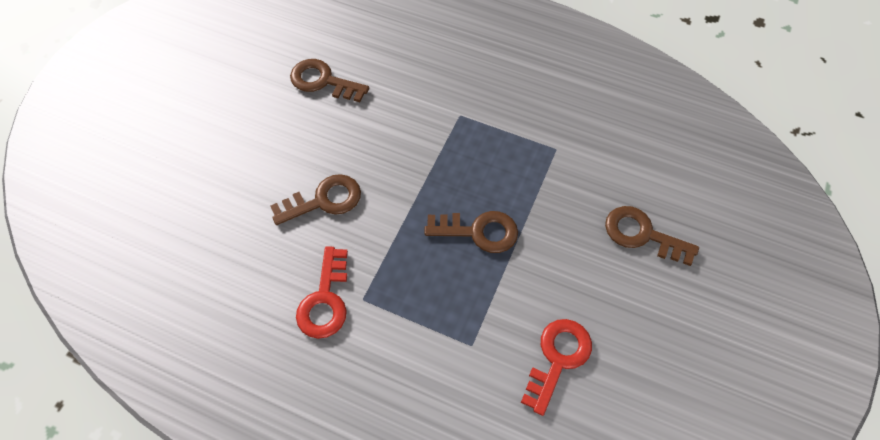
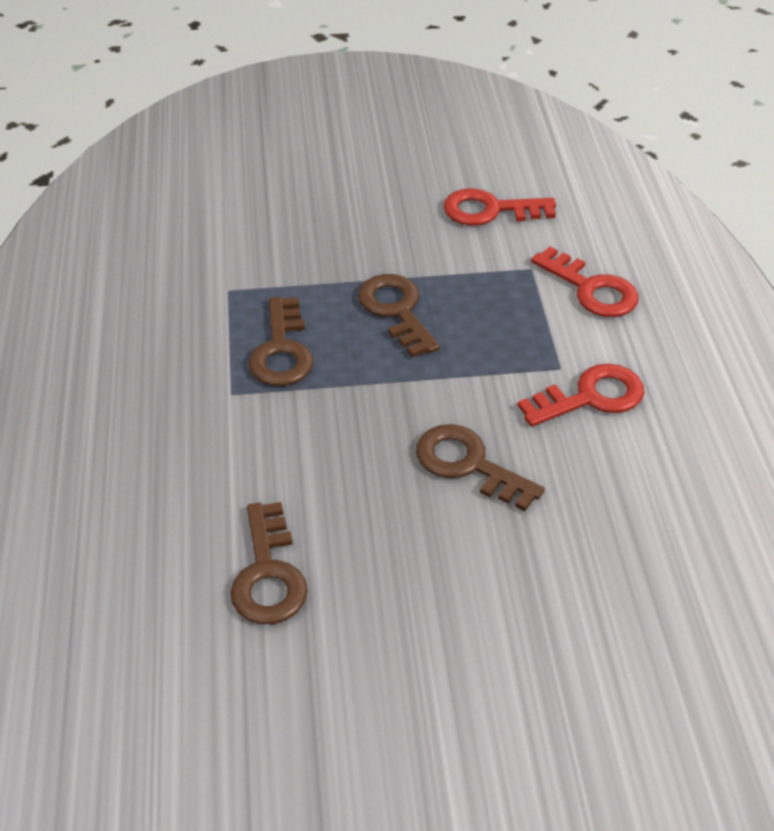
camera: 120 degrees left, 15 degrees down
(423, 373) = (591, 289): none -> red key
(642, 235) = (301, 196): brown key -> brown key (282, 351)

